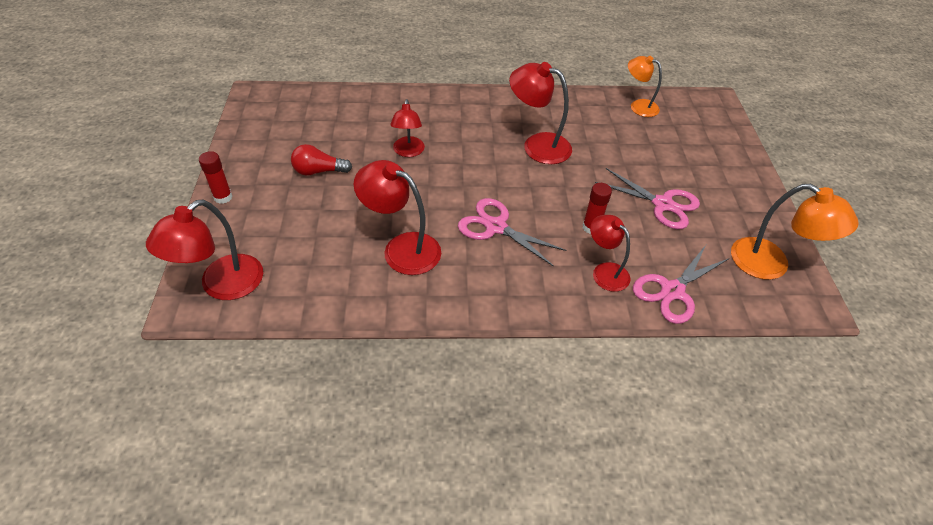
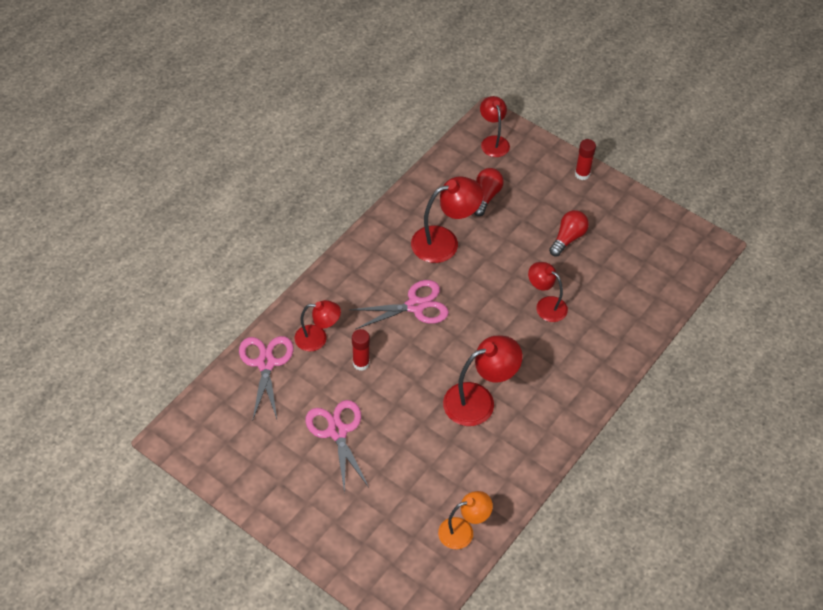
camera: 130 degrees right, 5 degrees up
(222, 285) = (493, 141): red lamp -> red lamp, size x0.65
(313, 249) = (486, 196): none -> red light bulb
(662, 204) = (337, 431): pink scissors -> pink scissors turned 90 degrees clockwise
(771, 265) = (222, 446): orange lamp -> none

